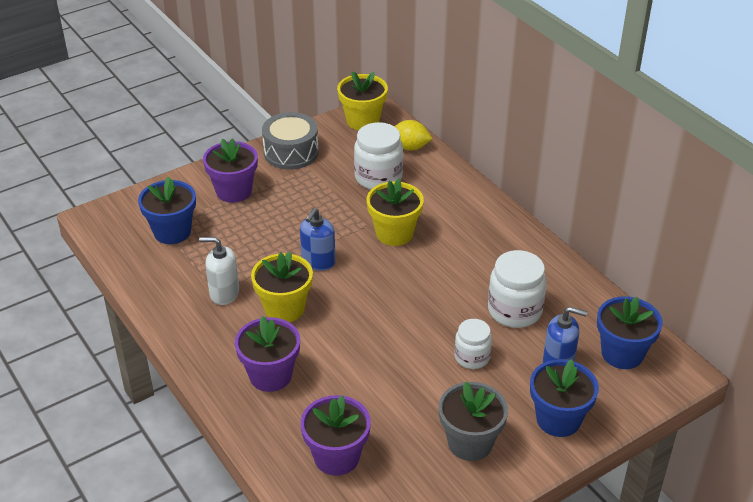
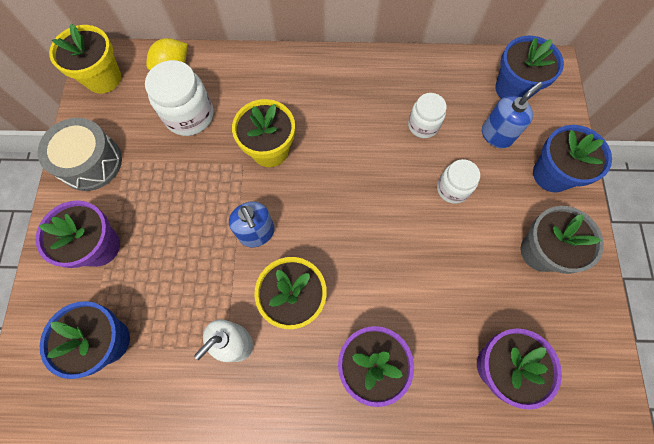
camera: 55 degrees left, 30 degrees up
(514, 311) = (423, 125): white jar -> white jar, size x0.63

